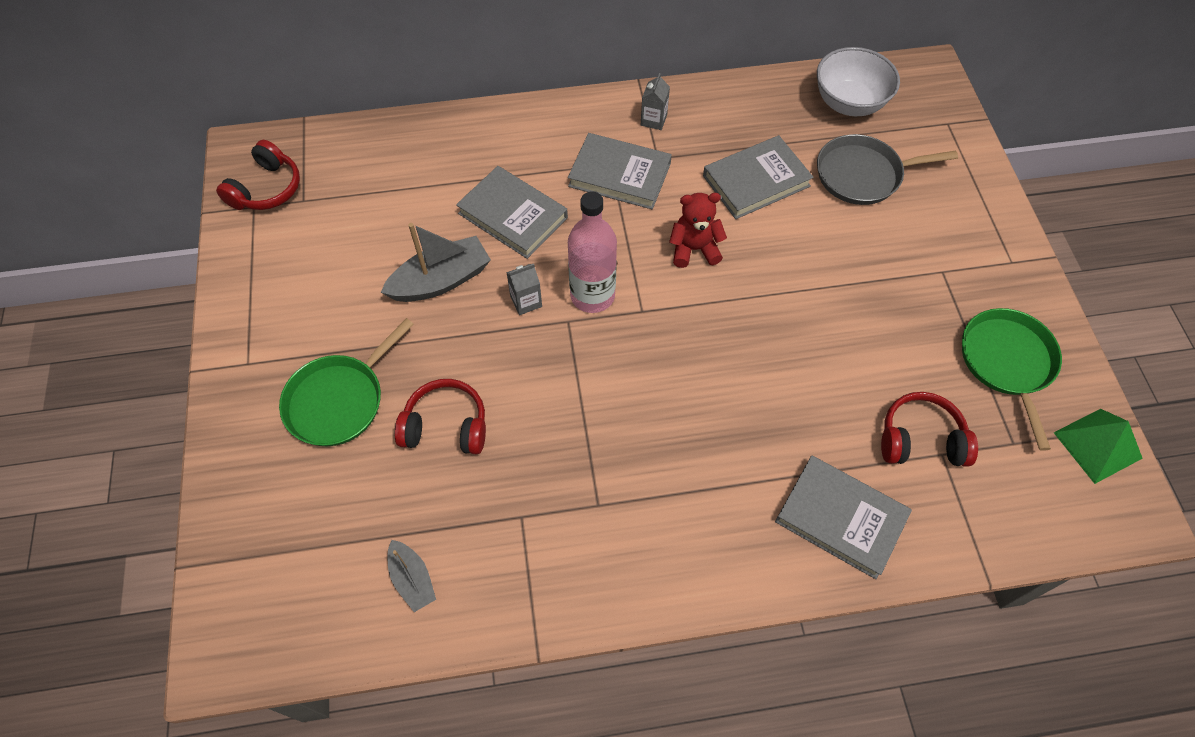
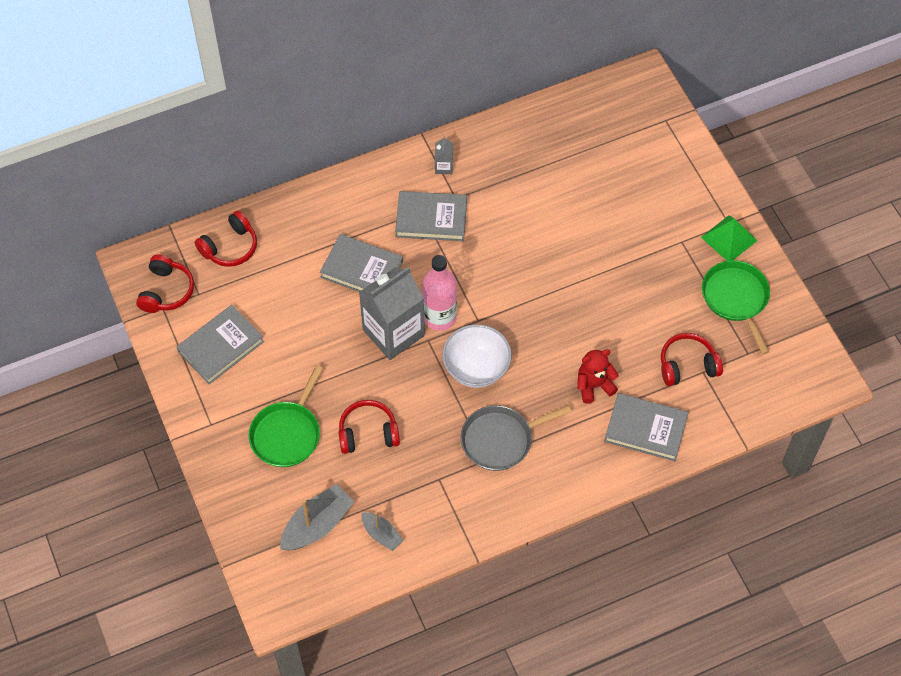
camera: 15 degrees left, 0 degrees up
(363, 155) = (230, 247): none -> red headphones
(441, 280) = (326, 331): grey boat -> grey boat (317, 525)
(526, 301) = (393, 333): grey carton -> grey carton, size x2.44
(694, 249) = (502, 265): red teddy bear -> red teddy bear (594, 385)
(756, 181) = (534, 200): grey book -> grey book (221, 346)
(849, 103) = (588, 119): white bowl -> white bowl (476, 368)
(862, 175) = (611, 178): grey pan -> grey pan (500, 440)
(1097, 445) = (801, 341): green pyramid -> green pyramid (729, 238)

